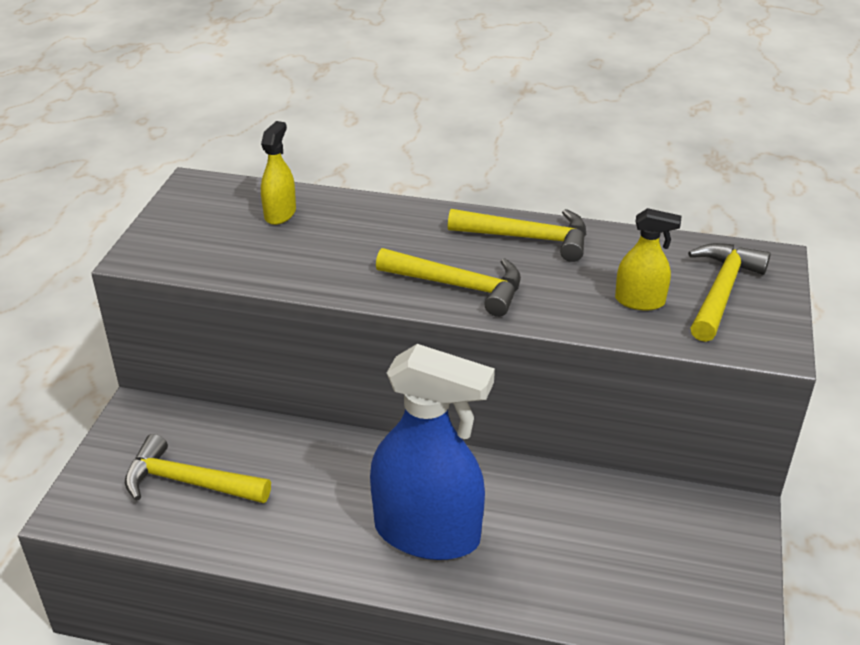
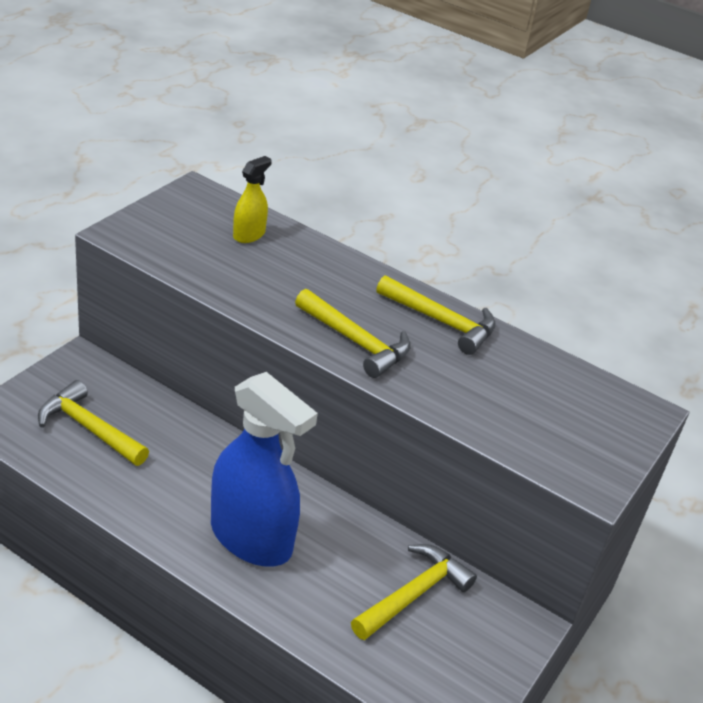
camera: 15 degrees right, 0 degrees up
(640, 301) = (502, 406): yellow spray bottle -> none
(721, 291) = (580, 423): yellow hammer -> yellow hammer (414, 594)

